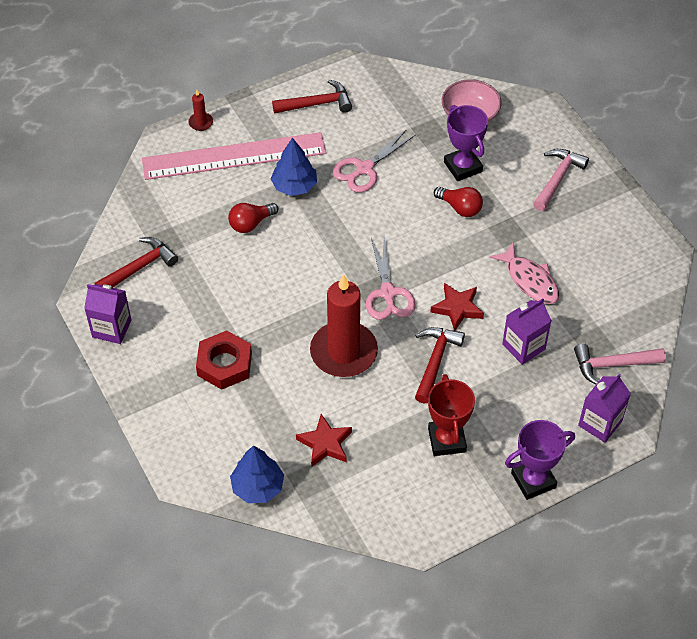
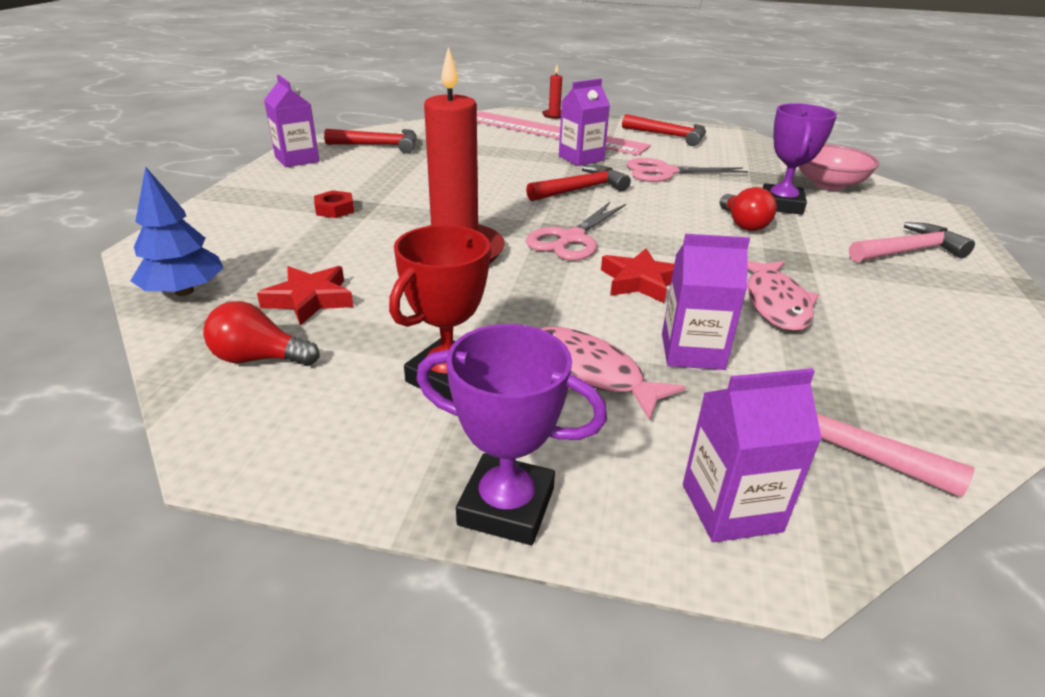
camera: 40 degrees right, 20 degrees down
(224, 364) = (335, 209): red nut -> red nut, size x0.55
(251, 224) = (508, 160): red light bulb -> red light bulb (259, 358)
(294, 186) = (581, 158): blue tree -> purple carton
(435, 361) = (547, 305): red hammer -> red hammer (581, 189)
(497, 392) = (591, 372): none -> pink fish

